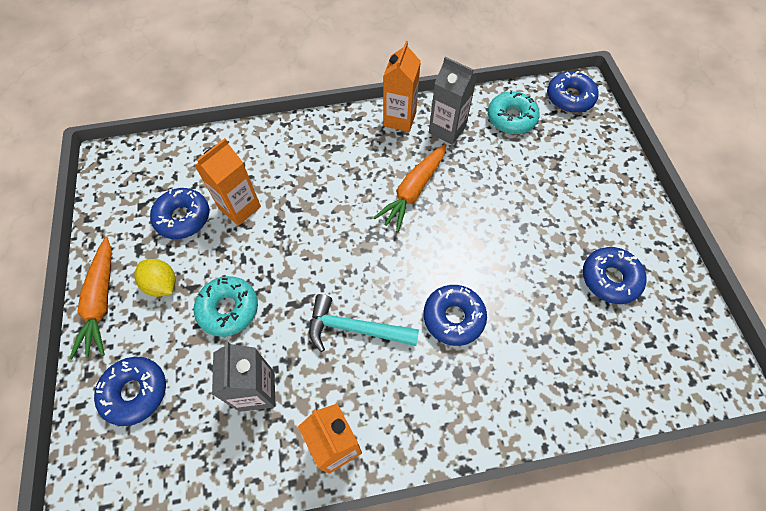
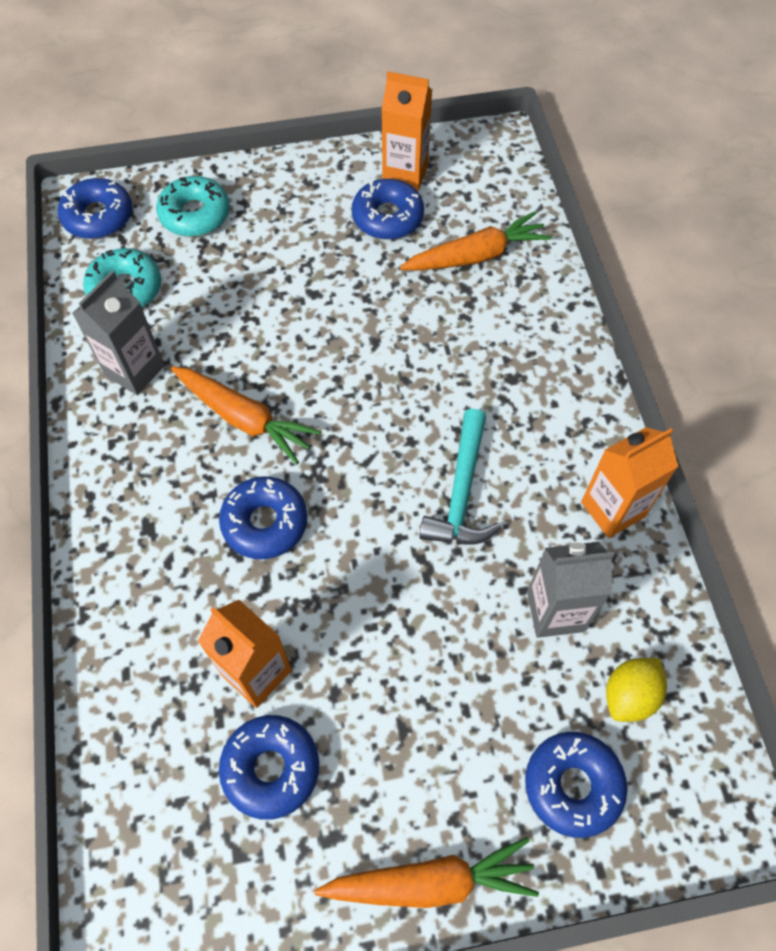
camera: 90 degrees left, 0 degrees up
(162, 284) = (398, 780): yellow lemon -> yellow lemon (629, 695)
(228, 309) = (438, 666): turquoise donut -> turquoise donut (195, 215)
(399, 119) = (102, 434): orange carton -> orange carton (405, 174)
(453, 317) = (442, 379): blue donut -> blue donut (265, 523)
(582, 349) = (476, 256): none -> orange carrot

